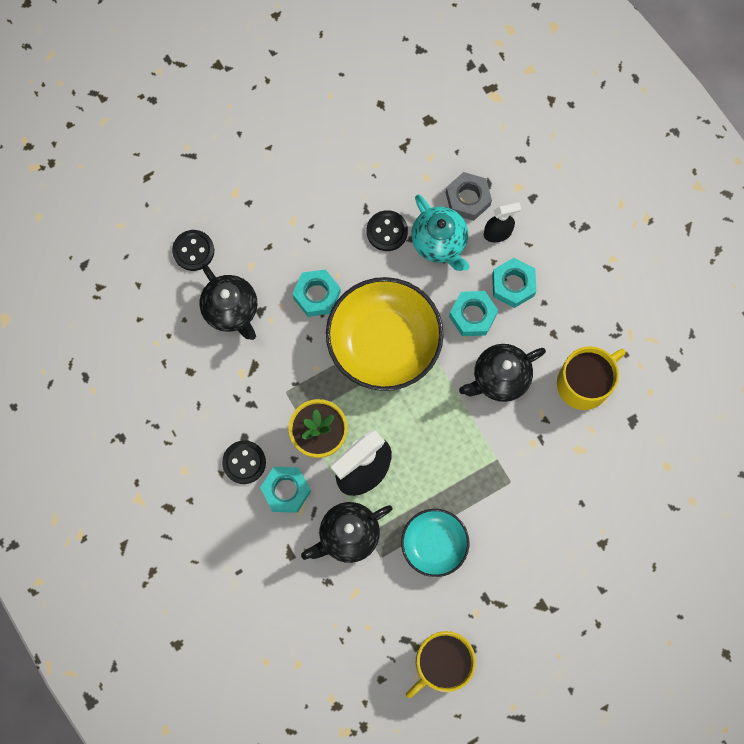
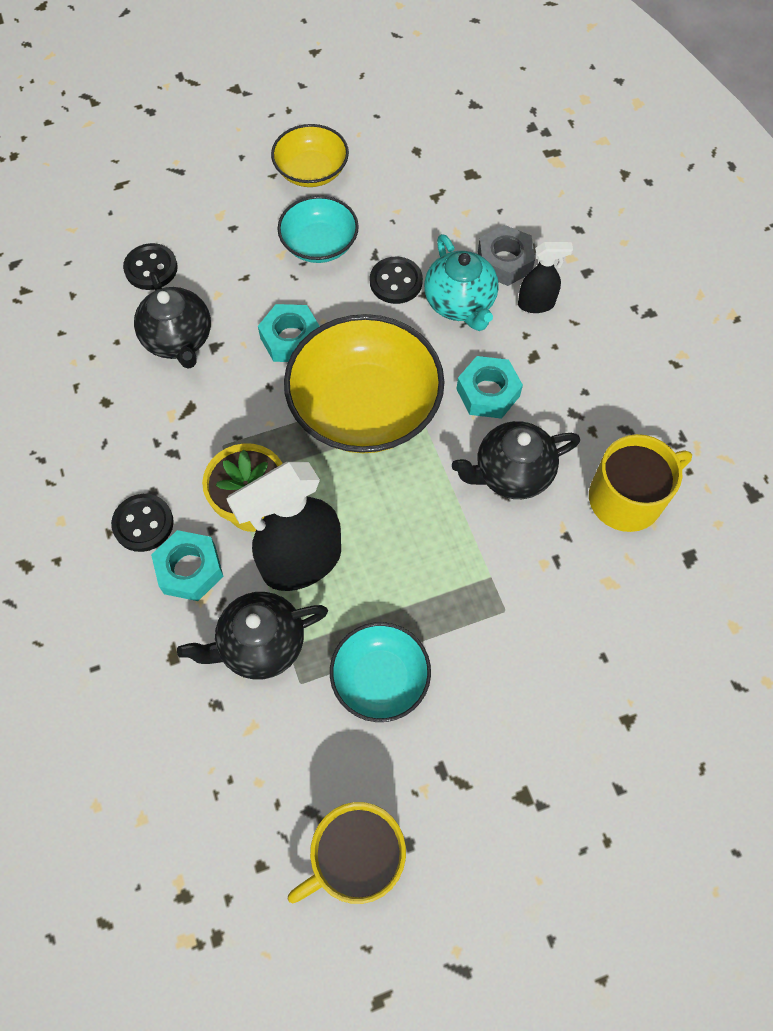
camera: 10 degrees right, 10 degrees down
(299, 138) = (311, 171): none -> yellow bowl
(320, 207) = (319, 244): none -> turquoise bowl
(513, 285) = (547, 365): turquoise nut -> none

